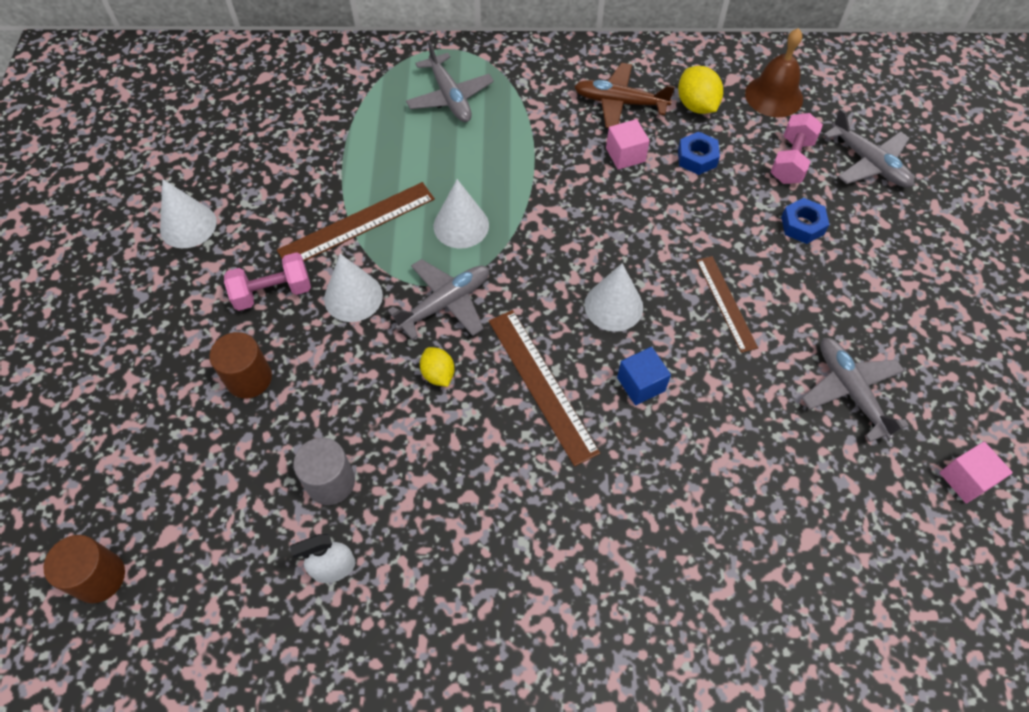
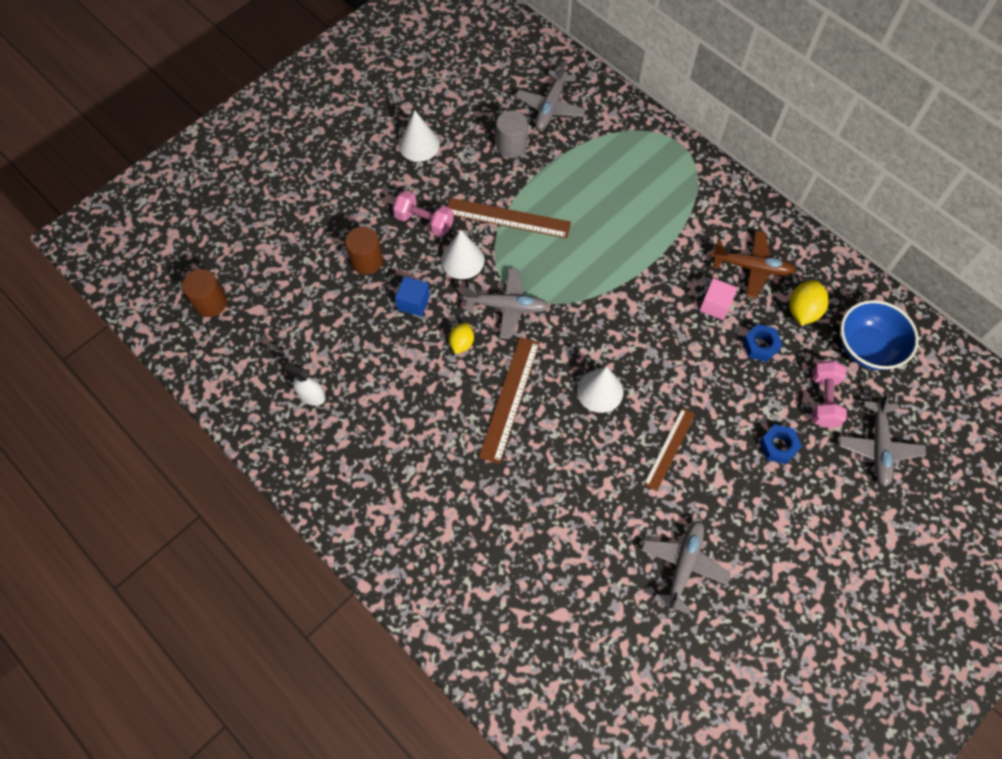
camera: 45 degrees right, 5 degrees up
(330, 482) = (352, 352): grey cylinder -> grey cylinder (511, 146)
(450, 97) = (646, 178): grey plane -> grey plane (550, 107)
(461, 225) = (565, 267): white cone -> none
(619, 102) = (752, 267): brown plane -> brown plane turned 135 degrees clockwise
(641, 384) = (564, 448): blue cube -> blue cube (414, 302)
(774, 96) = (867, 348): brown bell -> blue bowl
(791, 161) = (823, 400): pink dumbbell -> pink dumbbell turned 60 degrees counterclockwise
(966, 479) = (691, 676): pink cube -> none

